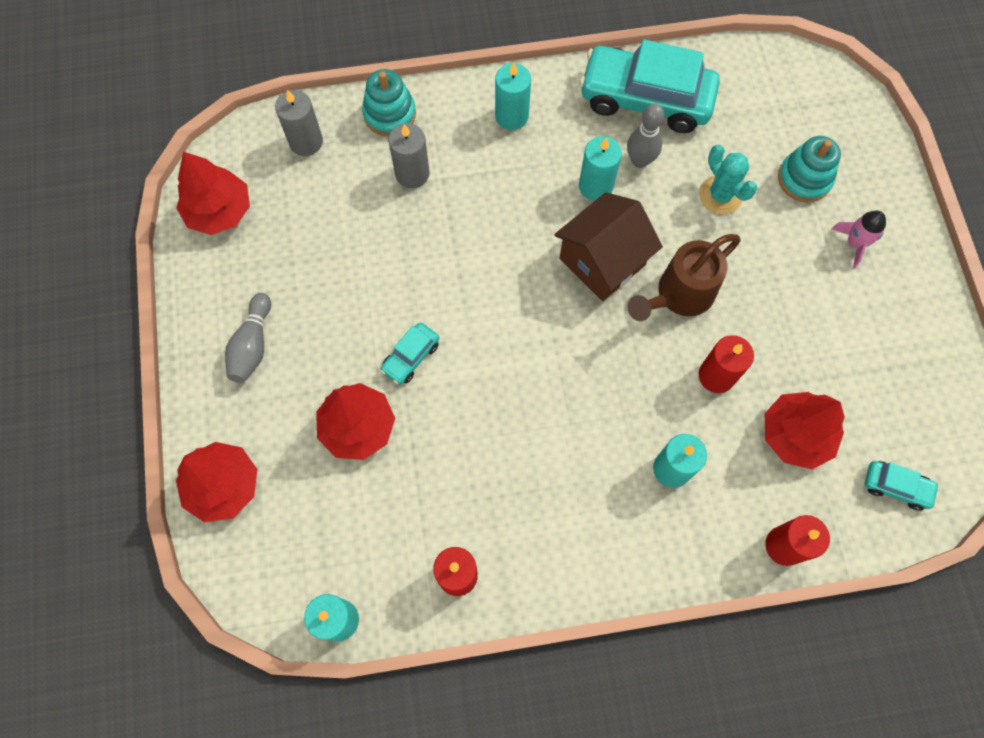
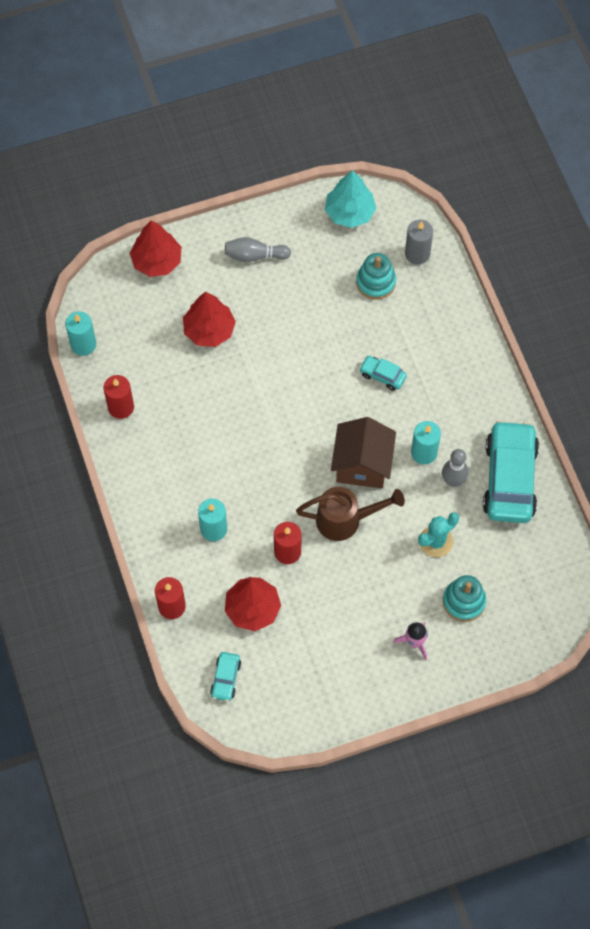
camera: 80 degrees right, 5 degrees down
(219, 211) = (349, 212): red tree -> turquoise tree
(389, 114) = (453, 303): turquoise stacking toy -> turquoise stacking toy (375, 282)
(410, 357) = (264, 353): turquoise car -> turquoise car (382, 375)
(412, 173) = (406, 327): grey candle -> none
(511, 116) = (471, 386): turquoise candle -> none
(602, 261) = (362, 465): brown house -> brown house turned 60 degrees clockwise
(679, 295) = (345, 520): brown watering can -> brown watering can turned 135 degrees clockwise

